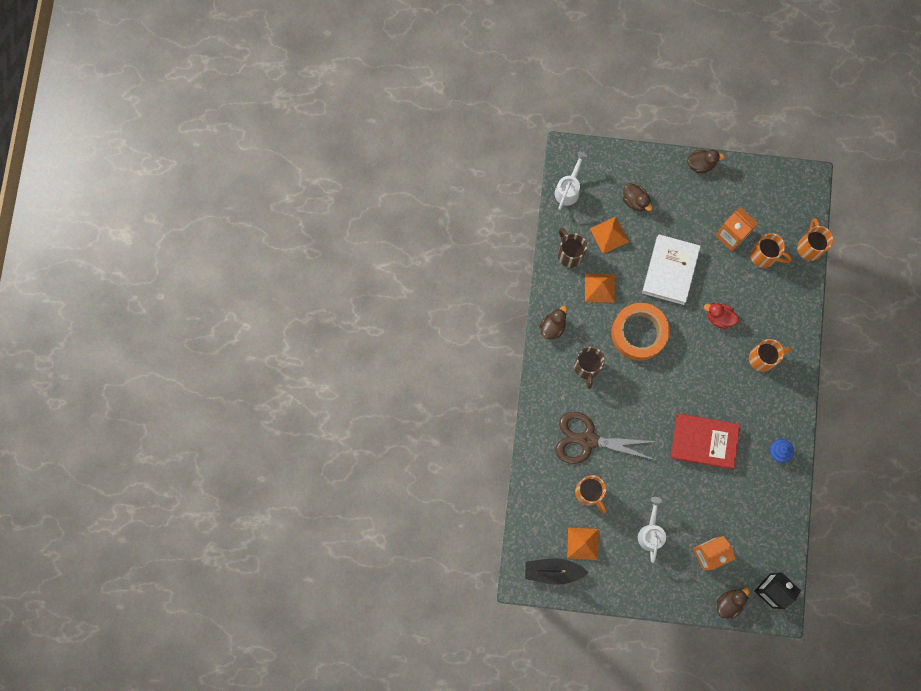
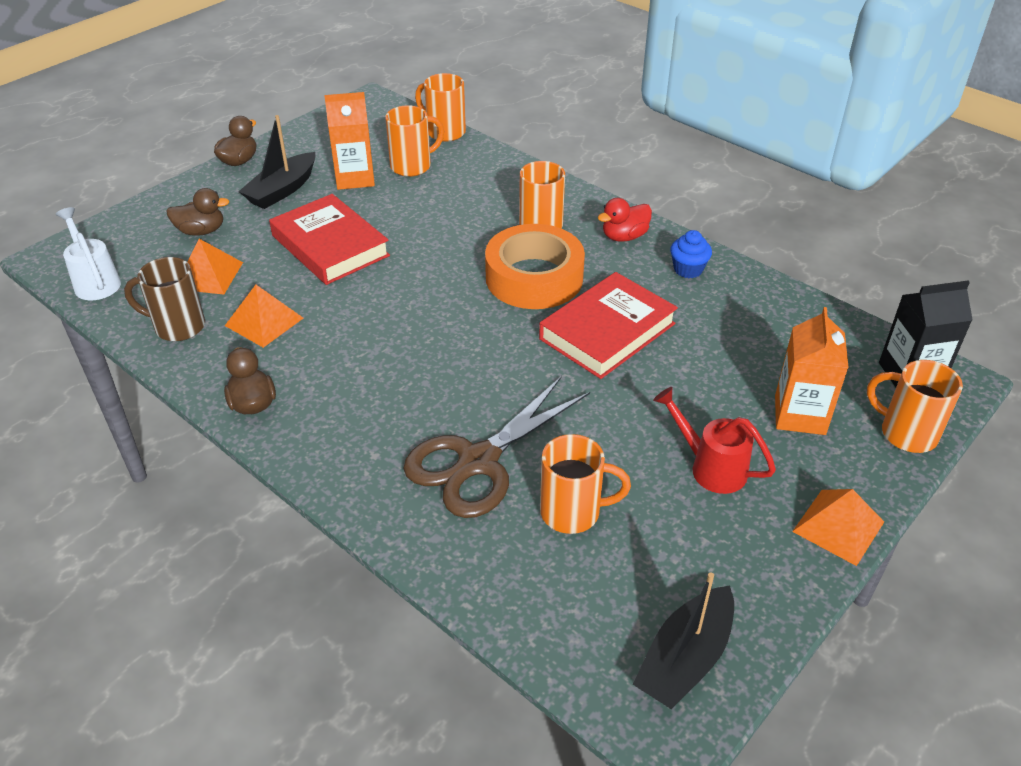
camera: 55 degrees left, 35 degrees down
(583, 543) = (661, 575): orange pyramid -> orange pyramid (838, 526)
(587, 368) = (361, 398): brown mug -> none
(639, 333) = (376, 316): orange tape -> orange tape (534, 278)
(650, 532) = (710, 467): white watering can -> red watering can
(670, 271) = (330, 246): white book -> red book
(694, 209) = (282, 190): none -> black boat
(719, 317) = (444, 234): red duck -> red duck (624, 236)
(729, 603) = (906, 433): brown duck -> orange mug

